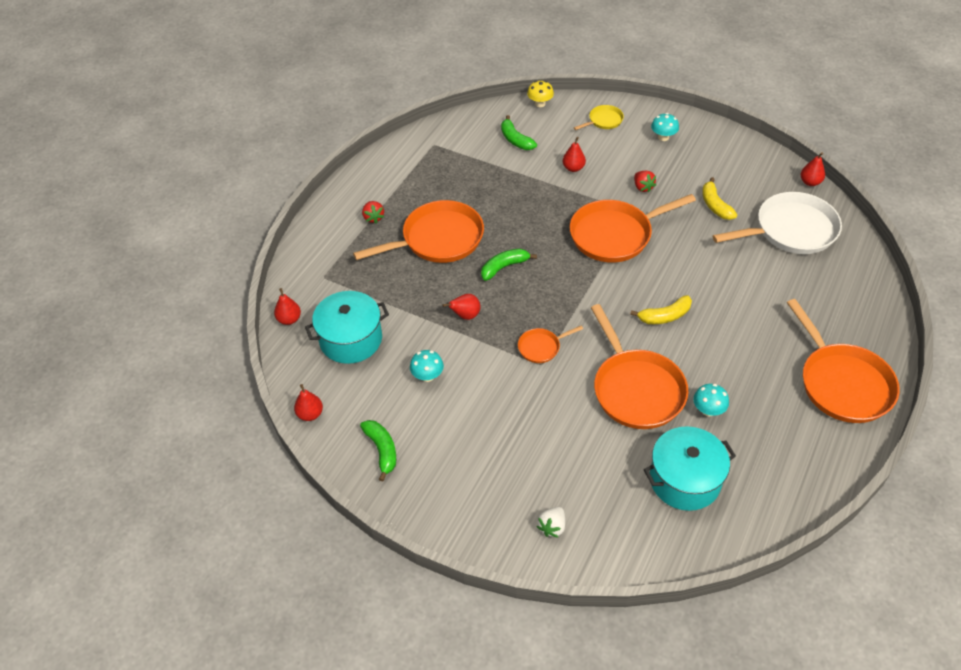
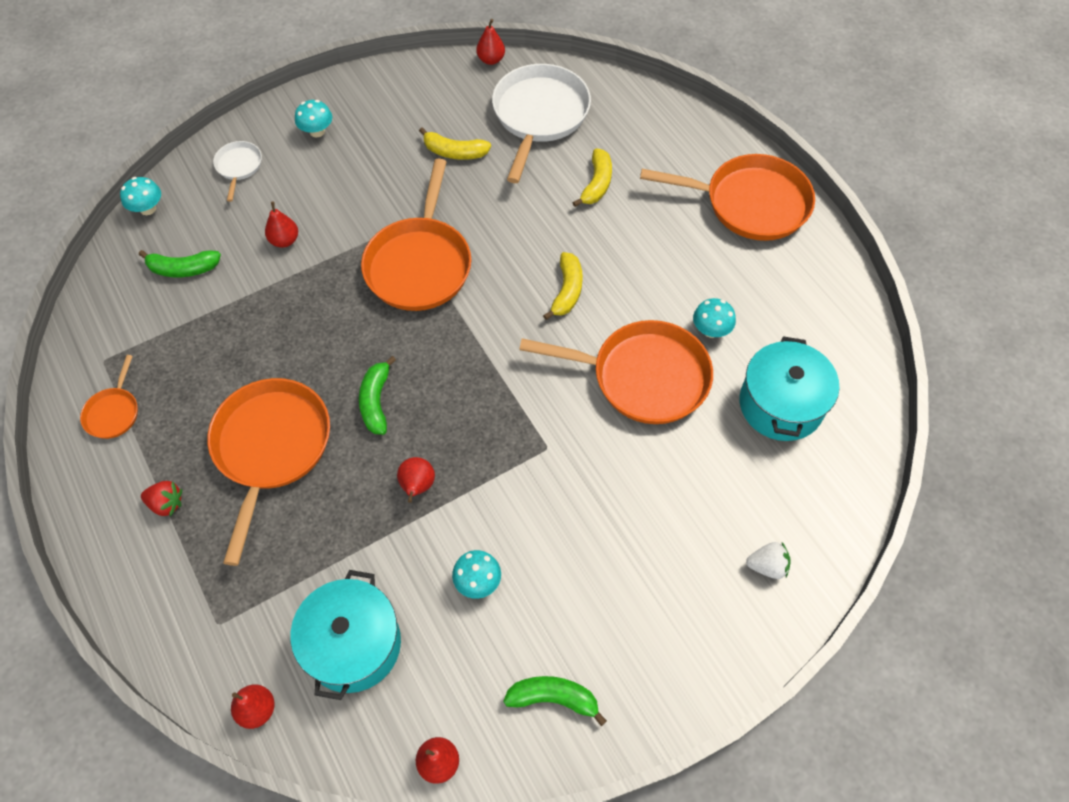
camera: 60 degrees left, 10 degrees up
(540, 103) = (148, 209): yellow mushroom -> turquoise mushroom
(541, 347) = (523, 433): orange pan -> orange pan (113, 412)
(552, 527) = (767, 566): white strawberry -> white strawberry turned 60 degrees counterclockwise
(603, 121) = (239, 167): yellow pan -> white pan
(643, 187) = (373, 196): red strawberry -> none
(766, 288) = (596, 184): none -> yellow banana

